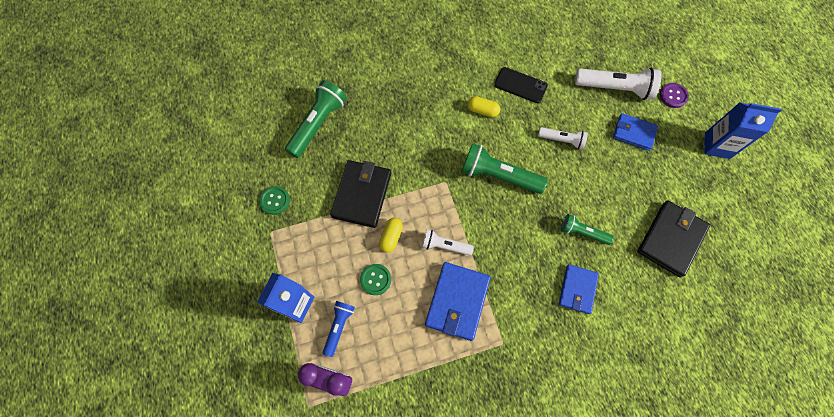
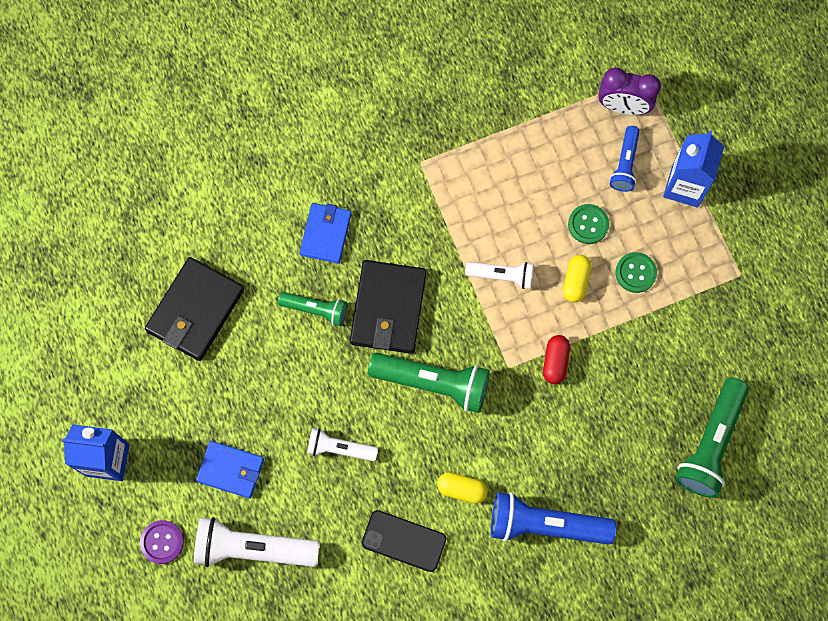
camera: 175 degrees right, 5 degrees up
(275, 200) = (745, 319): green button -> green button (635, 273)
(362, 195) = (625, 337): black wallet -> black wallet (388, 308)
(413, 183) = (555, 362): none -> red capsule
(431, 87) = (545, 524): none -> blue flashlight
(457, 301) = (480, 206): blue wallet -> none

